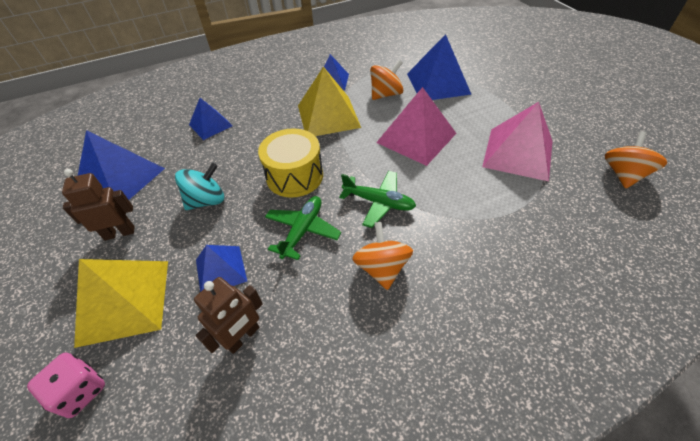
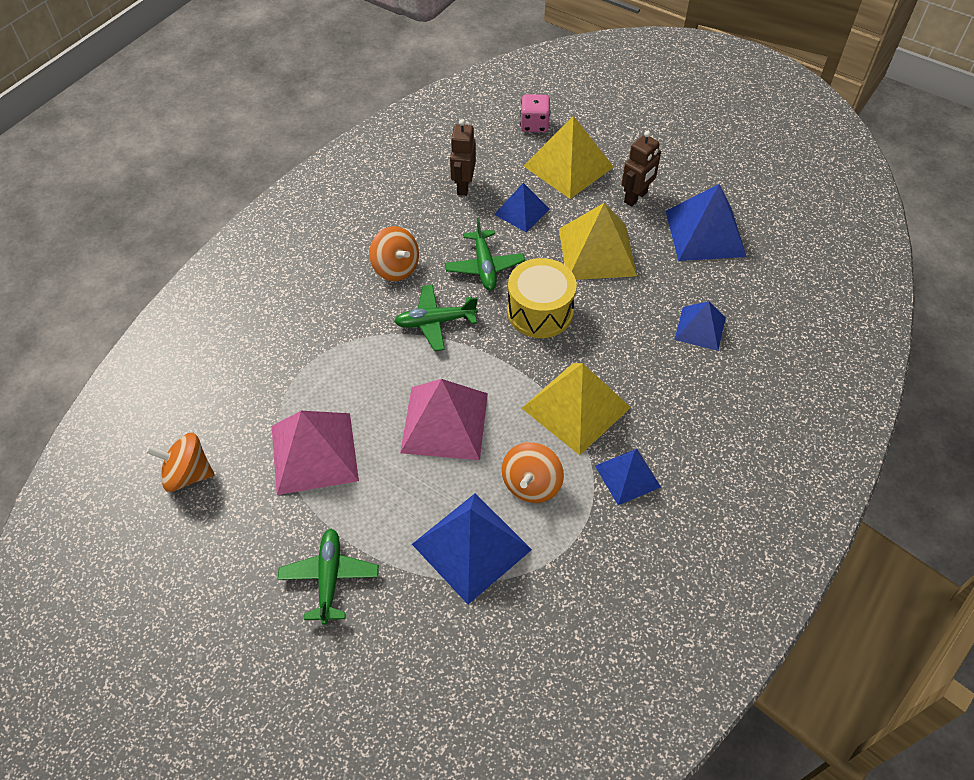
camera: 145 degrees right, 5 degrees up
(206, 201) = (597, 252): turquoise spinning top -> yellow pyramid
(526, 96) = (329, 578): none -> green plane
(623, 174) = (188, 474): orange spinning top -> orange spinning top turned 105 degrees clockwise

